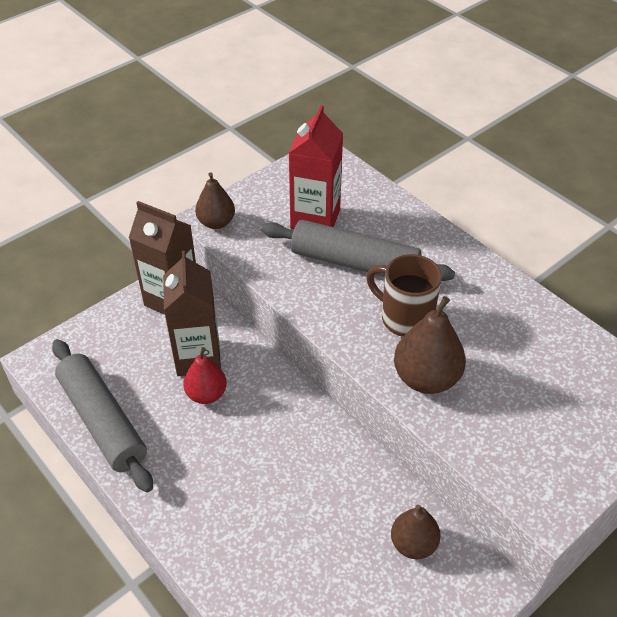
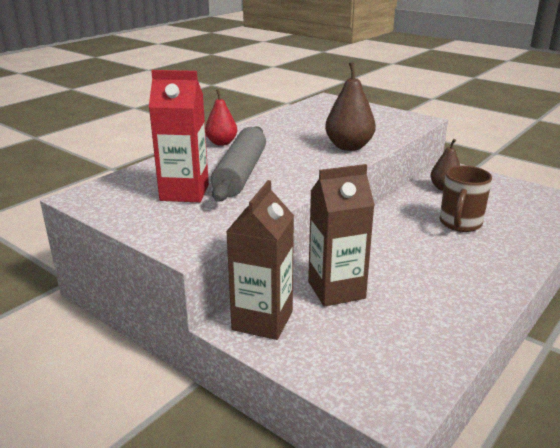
camera: 100 degrees left, 20 degrees down
(102, 421) = (446, 336): grey rolling pin -> none
(206, 394) = (377, 278): red pear -> red pear (221, 143)
(216, 222) = (194, 241): brown pear -> none
(405, 318) = (296, 154): brown mug -> brown mug (460, 224)

